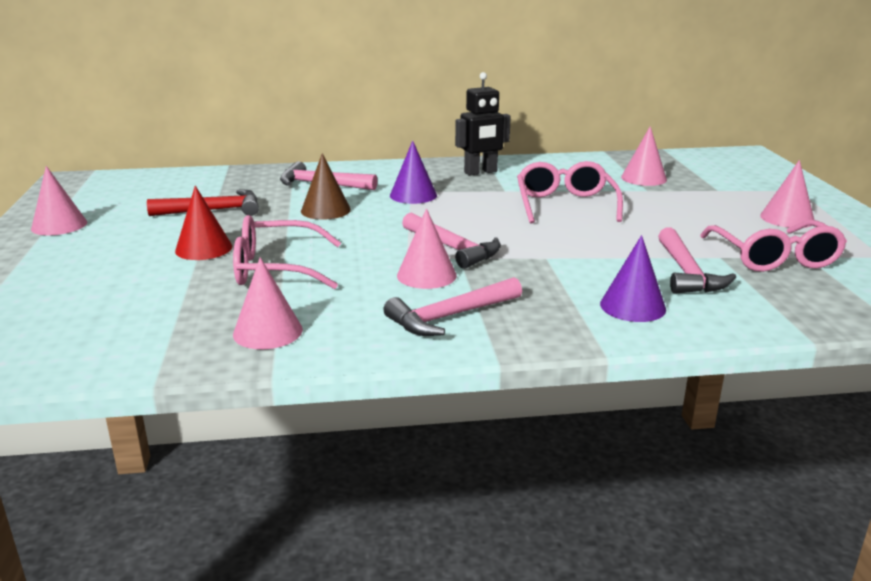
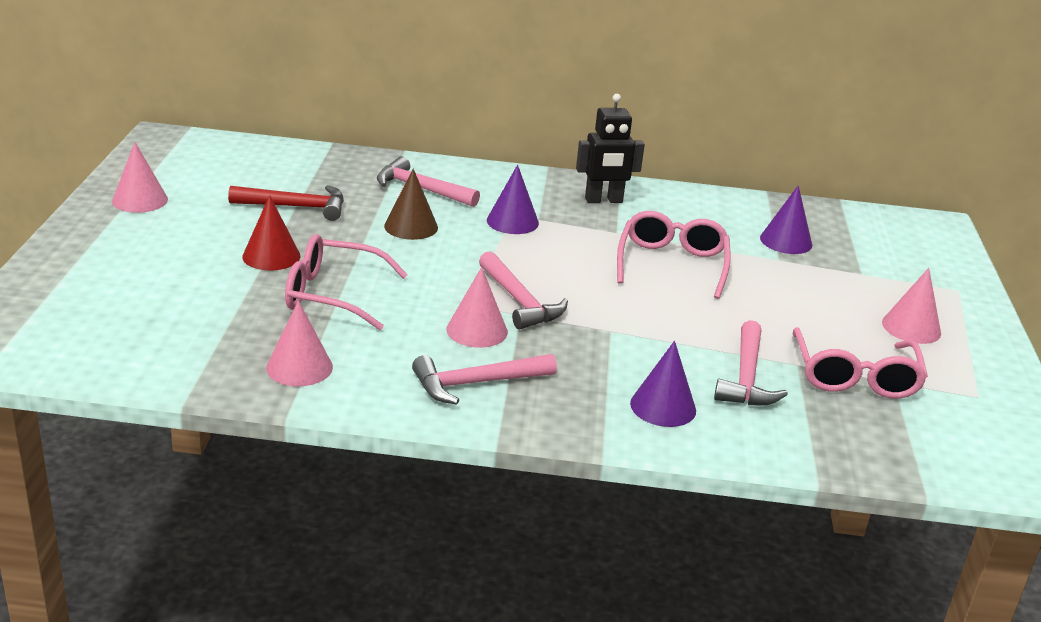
camera: 10 degrees right, 5 degrees up
(643, 178) = (786, 241): pink cone -> purple cone

